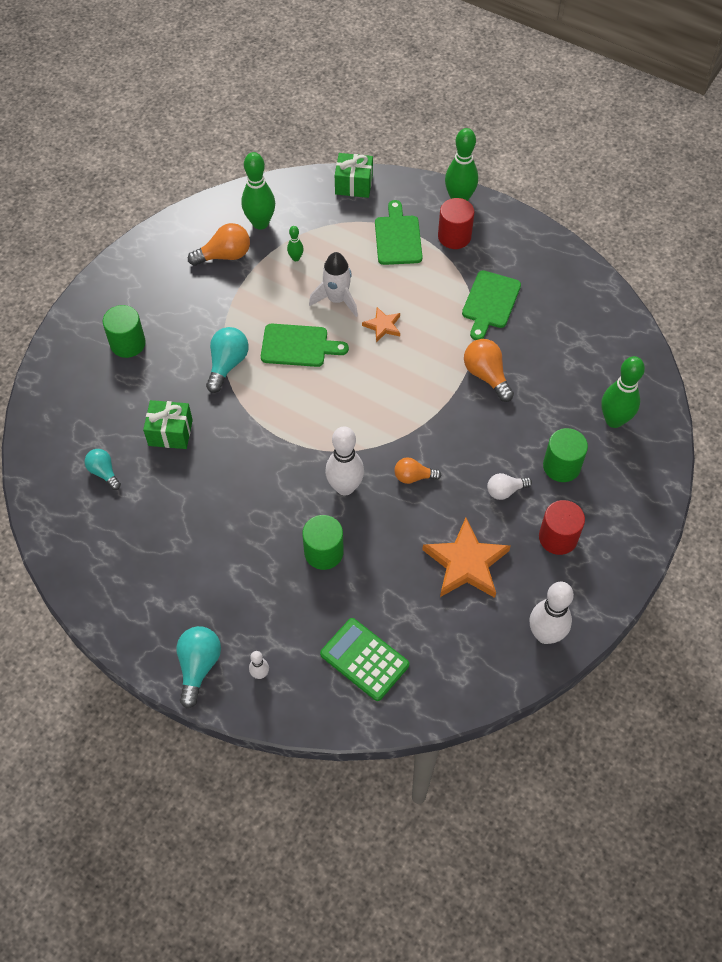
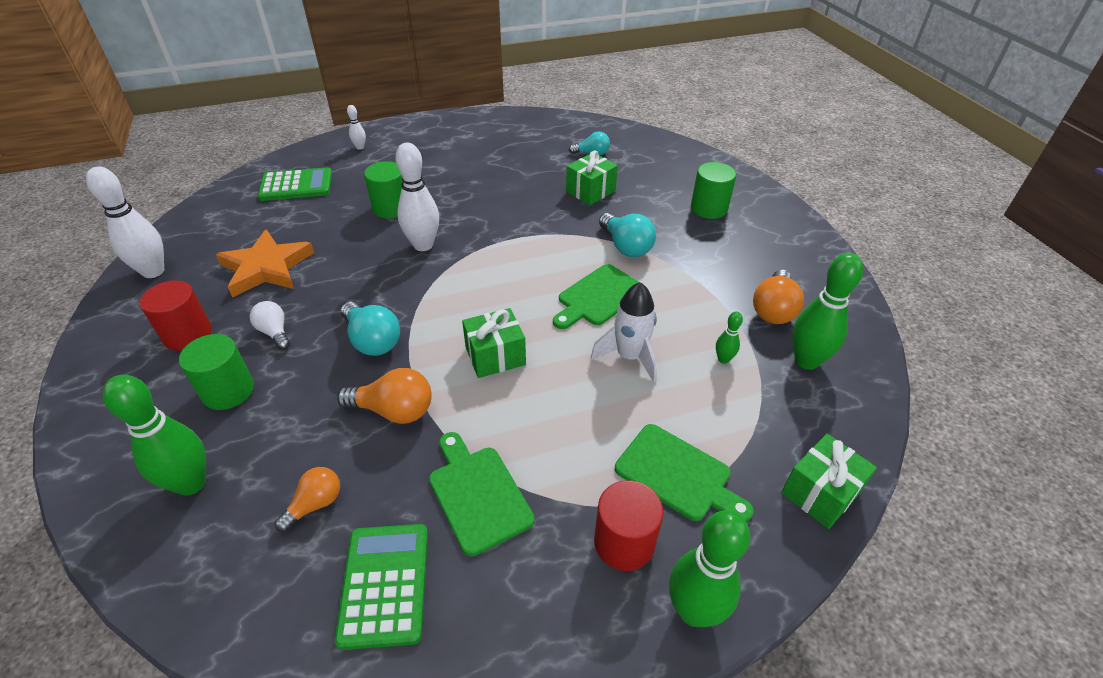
camera: 130 degrees right, 15 degrees down
(198, 666) = (402, 131): turquoise light bulb -> turquoise light bulb (372, 340)
(383, 326) = (555, 370): orange star -> none
(402, 361) = (495, 356): none -> green gift
(413, 477) = (374, 286): orange light bulb -> orange light bulb (315, 504)
(505, 491) = (274, 332): white light bulb -> white light bulb turned 60 degrees counterclockwise
(562, 302) = (385, 584): none -> green calculator

